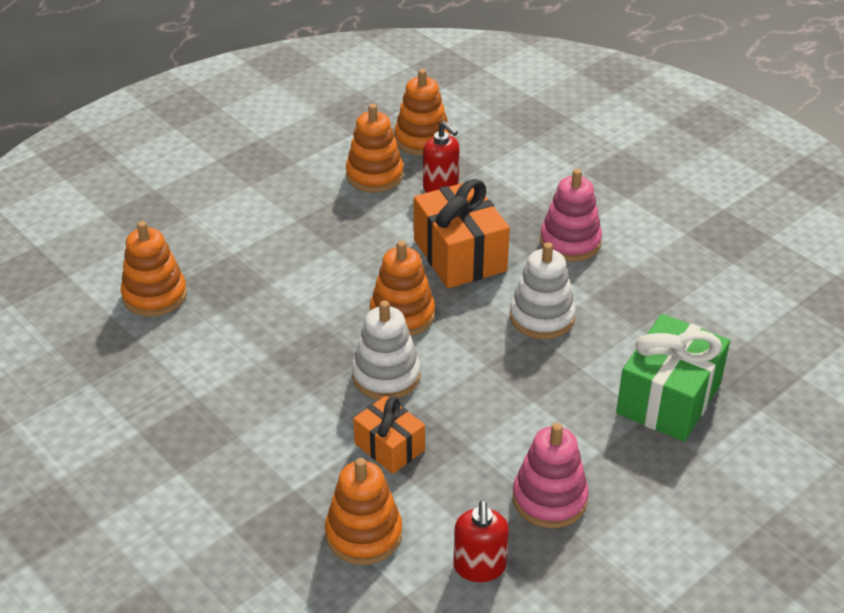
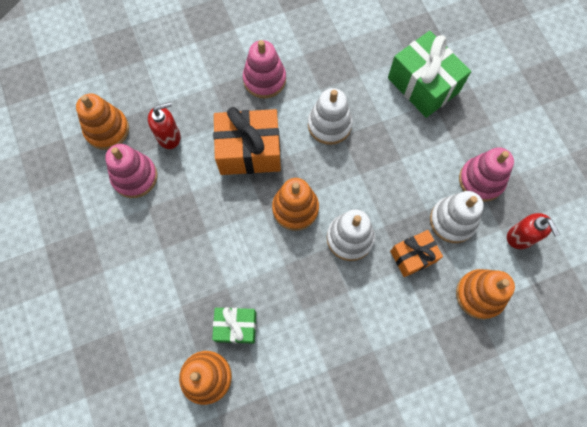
camera: 70 degrees left, 30 degrees up
(224, 303) = (236, 327): none -> green gift
(374, 175) = (135, 177): orange stacking toy -> pink stacking toy
(465, 479) = (452, 221): none -> white stacking toy
(479, 567) = (520, 237): red soap dispenser -> red soap dispenser turned 45 degrees clockwise

